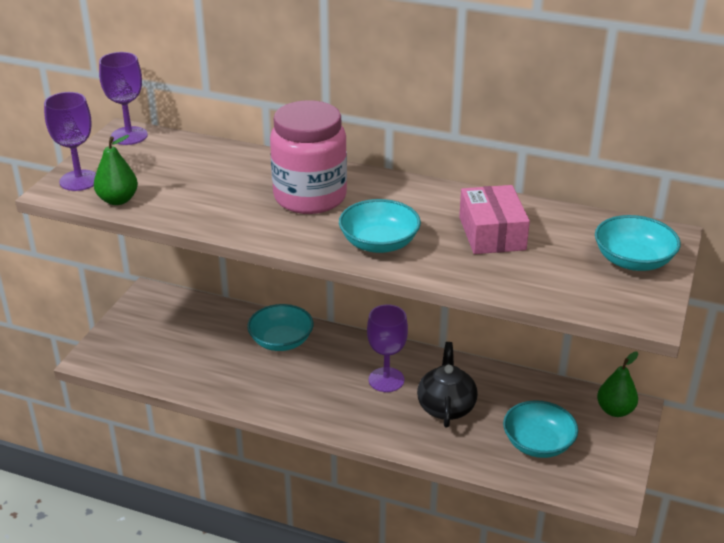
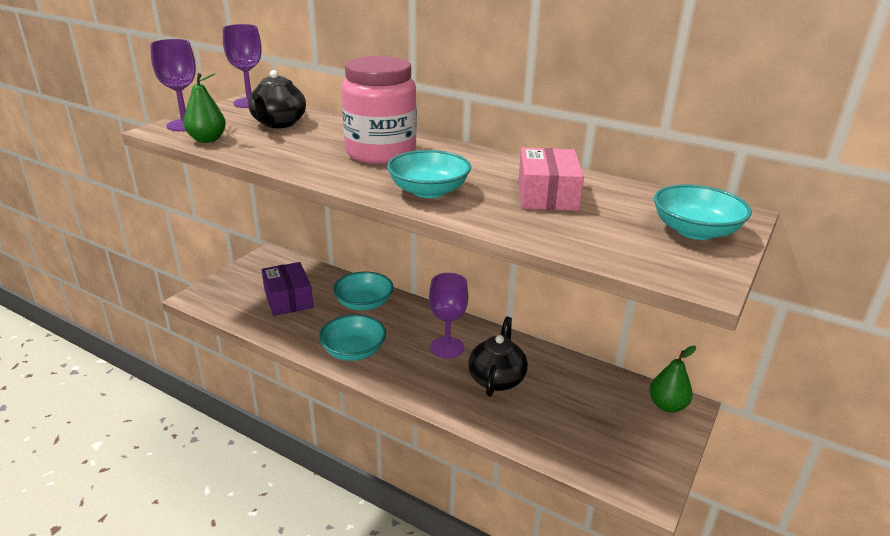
camera: 10 degrees right, 5 degrees down
(180, 166) = (278, 123): none -> black teapot
(195, 346) = (288, 299): none -> purple box
(538, 443) = (580, 426): turquoise bowl -> turquoise bowl (353, 351)

